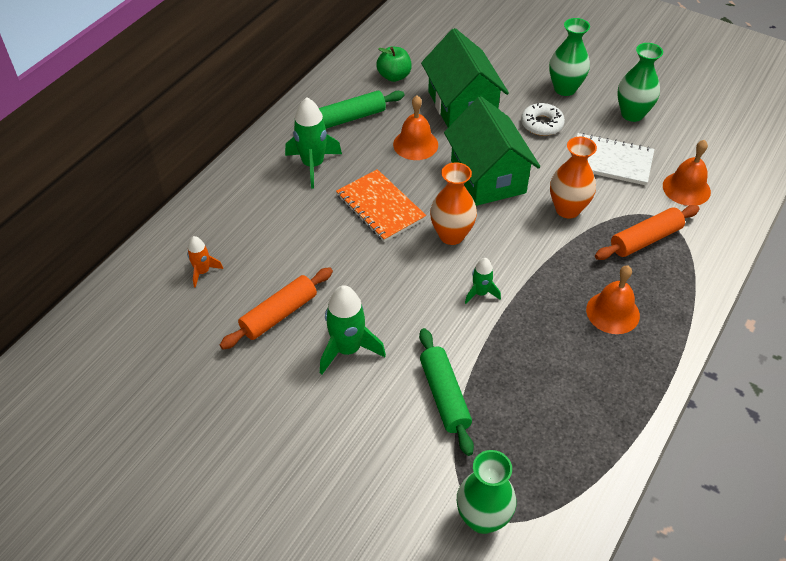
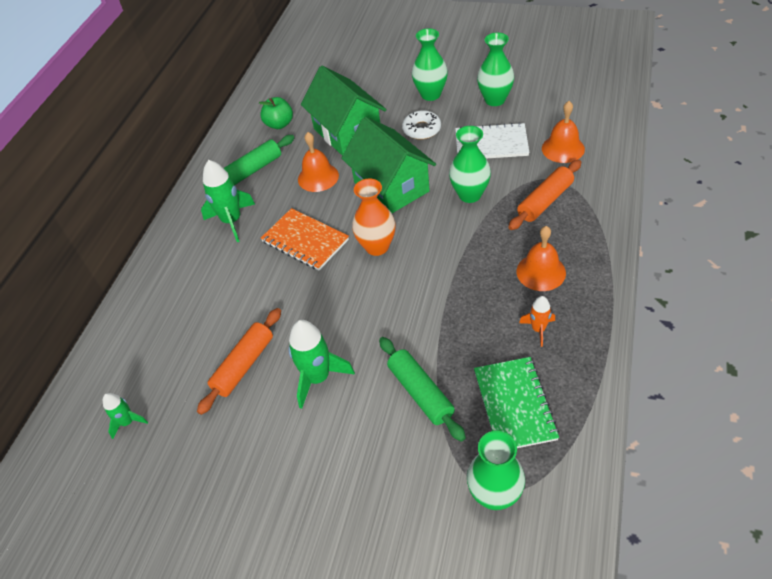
camera: 10 degrees left, 0 degrees up
(203, 272) = (159, 348): orange rocket -> orange rocket (538, 329)
(480, 293) = (420, 290): green rocket -> green rocket (127, 422)
(535, 437) = (514, 405): none -> green notebook
(567, 209) = (470, 195): orange vase -> green vase

